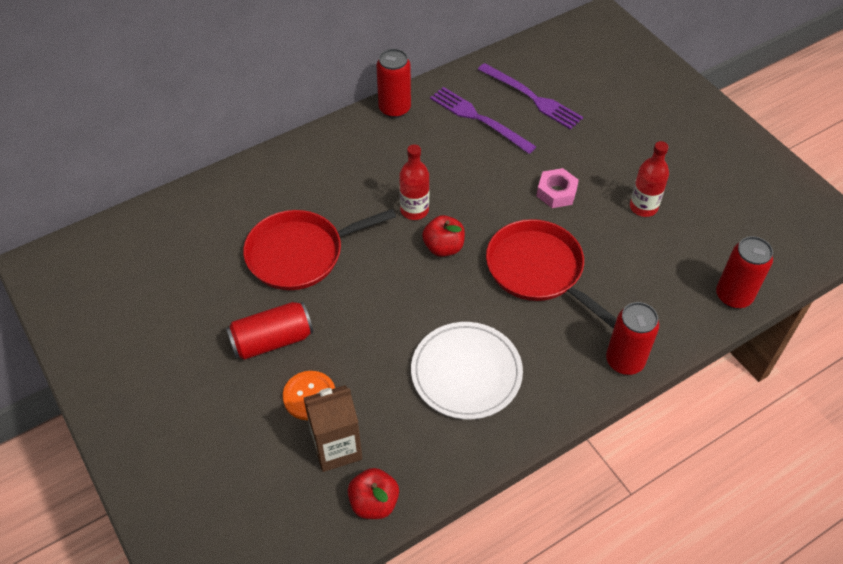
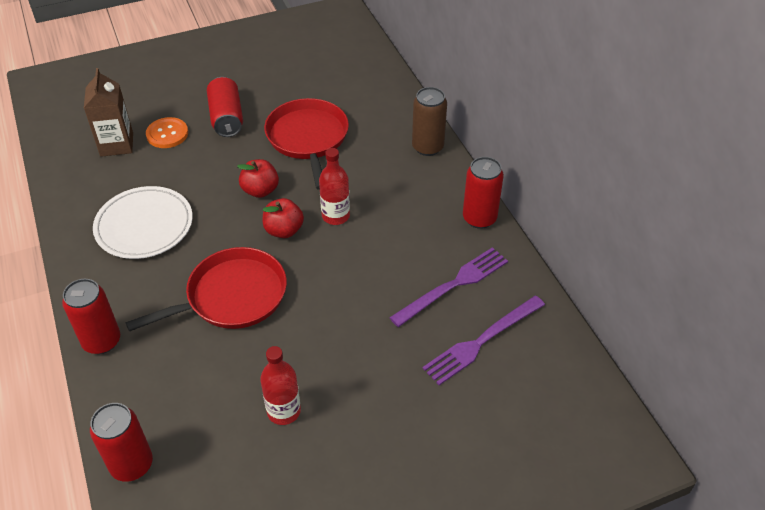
camera: 100 degrees right, 5 degrees down
(301, 153) = (427, 147): none -> brown can
(374, 503) = (63, 159): red apple -> red apple (260, 190)
(556, 192) = (328, 333): pink nut -> none

